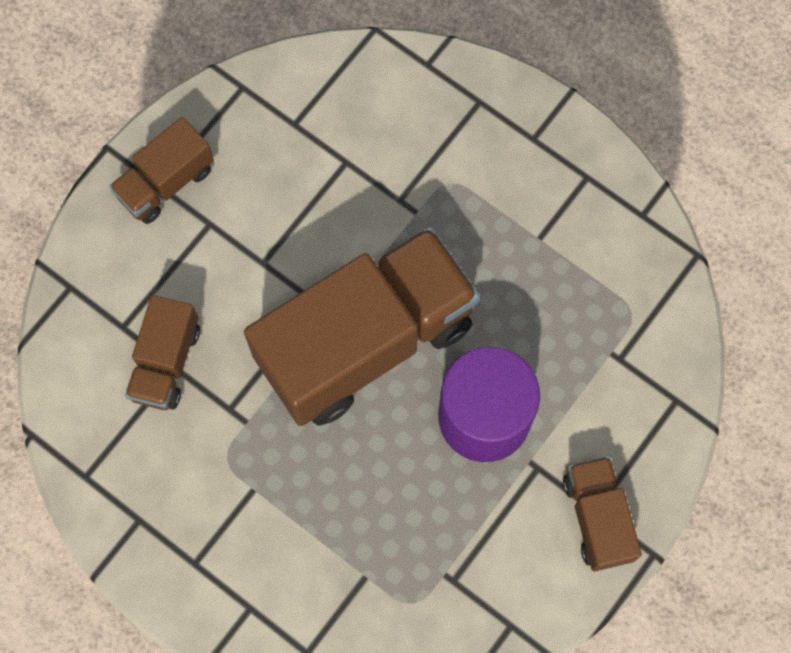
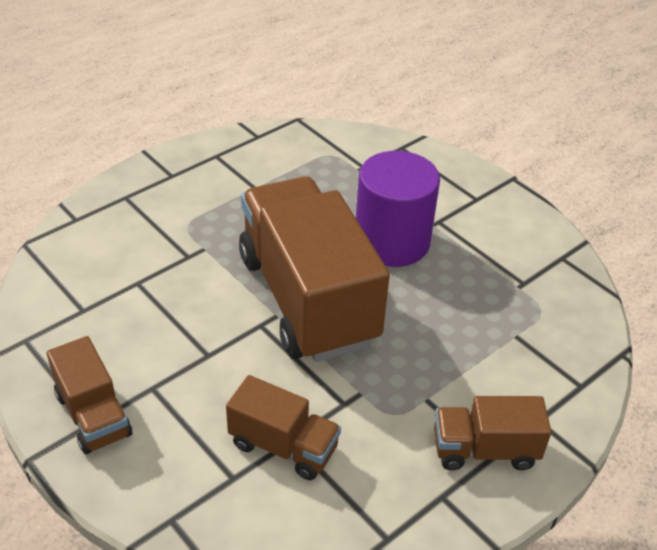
camera: 80 degrees left, 30 degrees down
(597, 518) = (483, 199): brown truck -> brown truck (484, 450)

